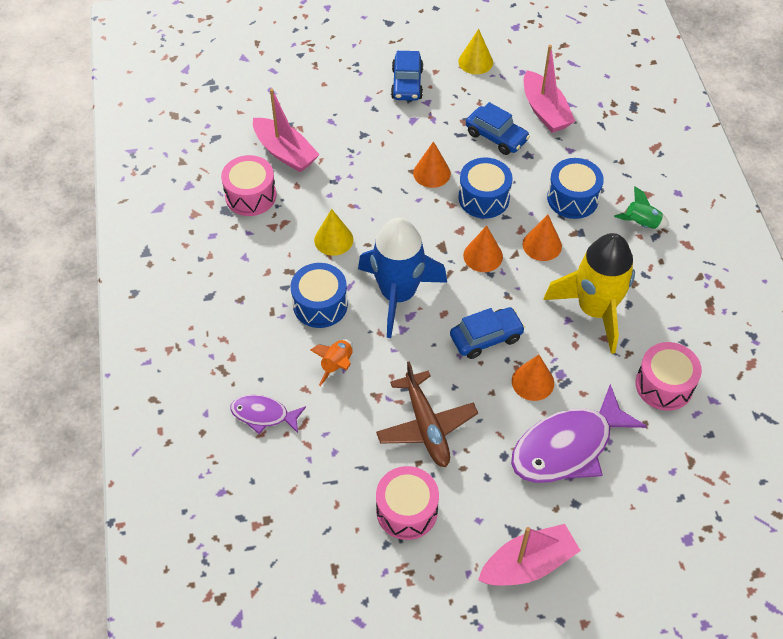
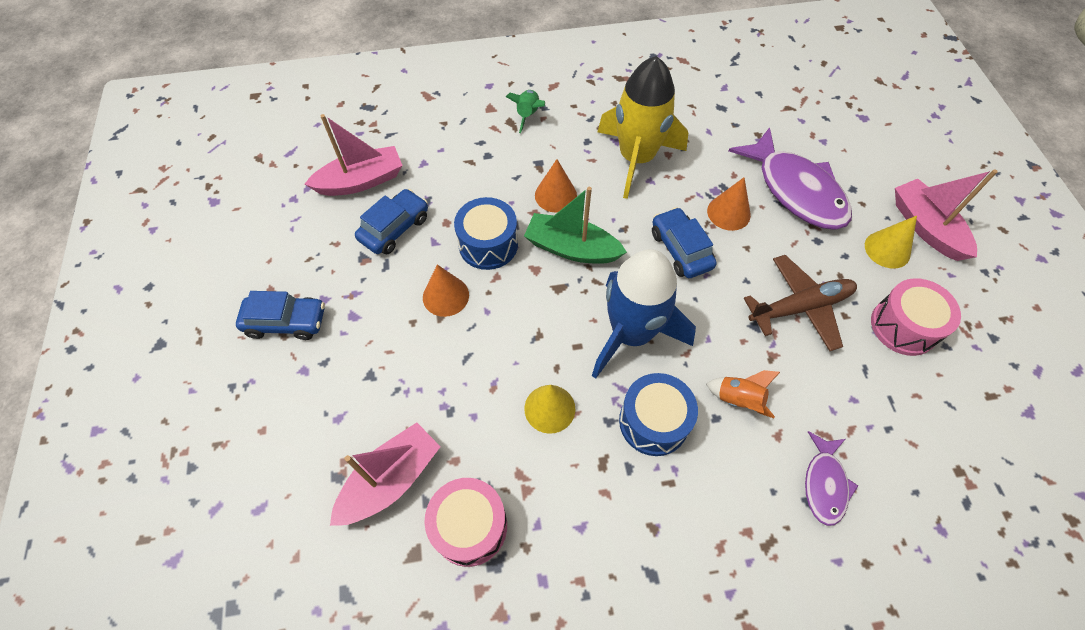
camera: 90 degrees left, 5 degrees up
(475, 62) = (264, 244): yellow cone -> yellow cone (887, 249)
(483, 256) = (571, 248): orange cone -> green boat
(572, 198) = (492, 165): blue drum -> none
(664, 385) = (715, 117): pink drum -> none

